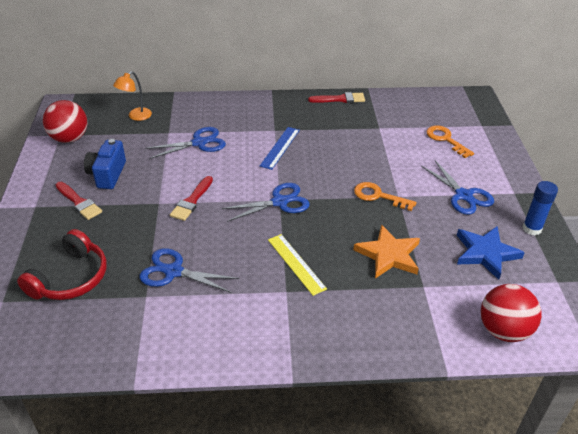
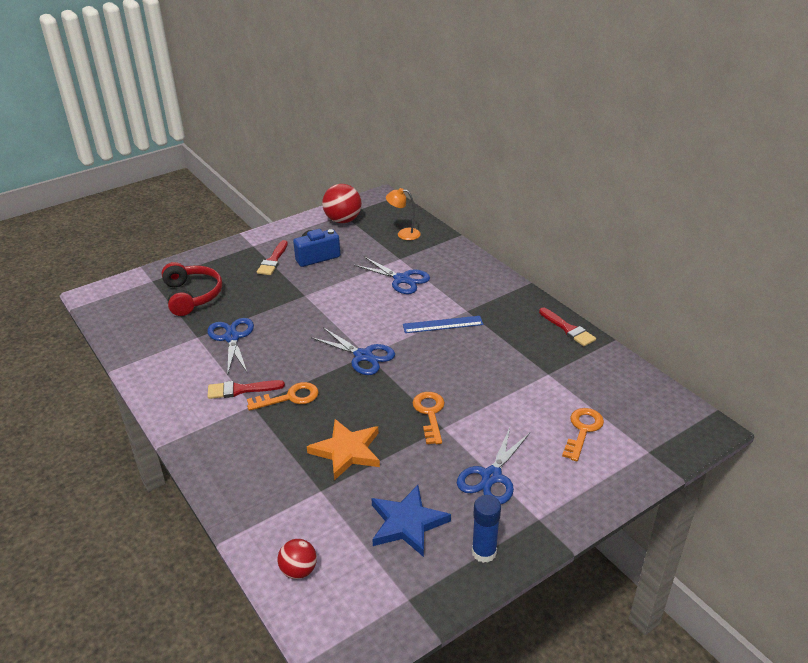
camera: 60 degrees right, 5 degrees down
(70, 278) = (192, 296): red headphones -> red headphones turned 105 degrees counterclockwise
(192, 201) = (321, 309): red brush -> red brush (241, 390)
(296, 263) = (290, 397): yellow ruler -> orange key
(503, 330) = (299, 570): red ball -> red ball, size x0.60

